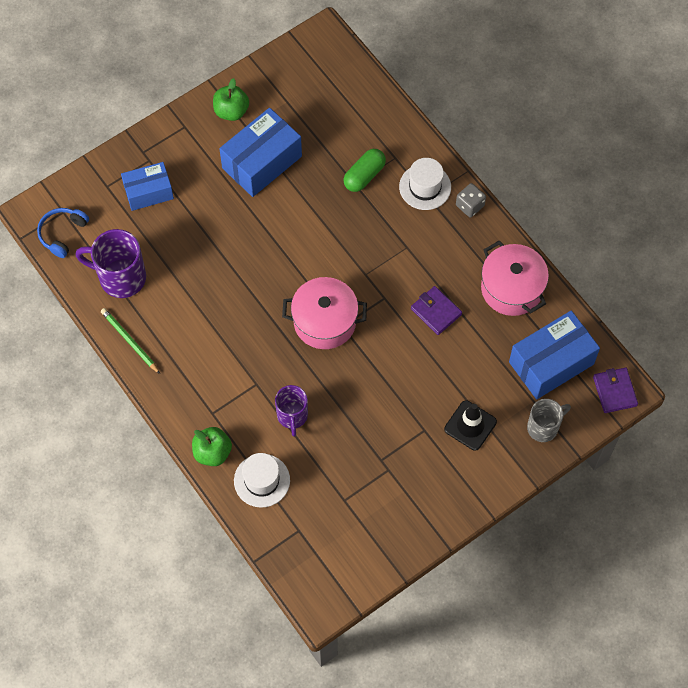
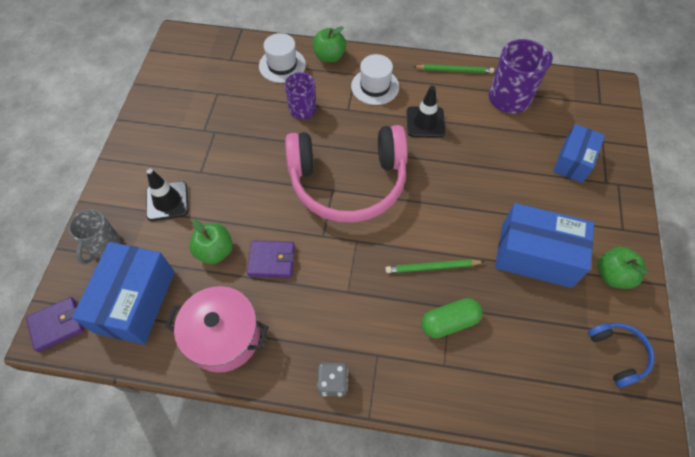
camera: 135 degrees right, 5 degrees down
(62, 234) = (580, 91): blue headphones -> blue headphones (618, 354)
(211, 317) = (425, 122): none -> black traffic cone
(262, 162) = (535, 255): blue box -> blue box turned 75 degrees counterclockwise
(292, 416) = (303, 110): purple mug -> purple mug turned 150 degrees counterclockwise
(325, 321) = (348, 182): pink pot -> pink headphones
(336, 213) = (432, 267): none -> green pencil
(364, 175) = (449, 322): green capsule -> green capsule turned 75 degrees clockwise
(425, 187) = (389, 362): white hat -> white hat (375, 86)
(468, 353) = (215, 251): none -> green apple
(615, 391) = (57, 325): purple wallet -> purple wallet turned 60 degrees counterclockwise

